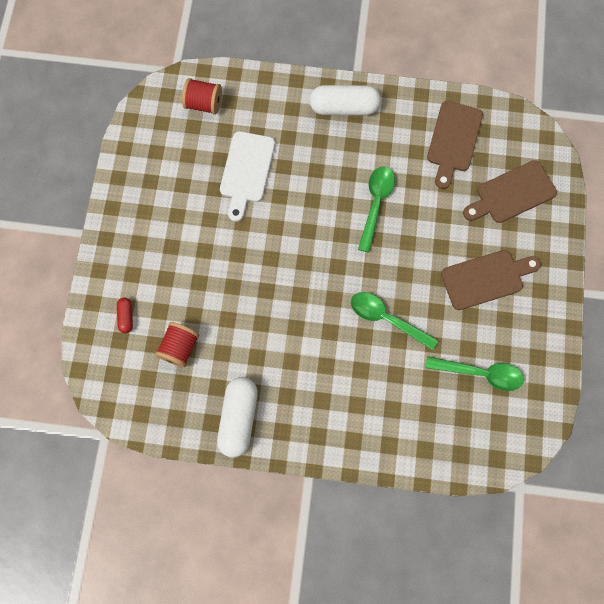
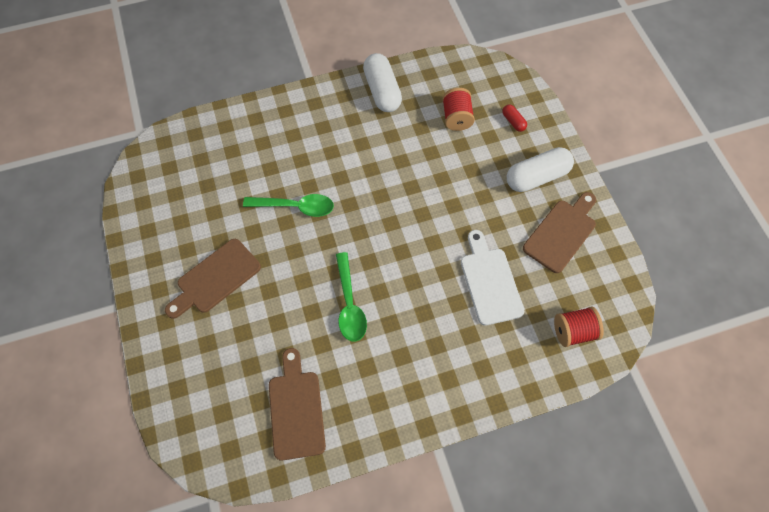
camera: 155 degrees right, 10 degrees down
(344, 107) = (430, 394): white capsule -> white capsule (537, 177)
(480, 373) = (197, 197): green spoon -> none
(512, 193) = (214, 376): brown cutting board -> brown cutting board (561, 233)

